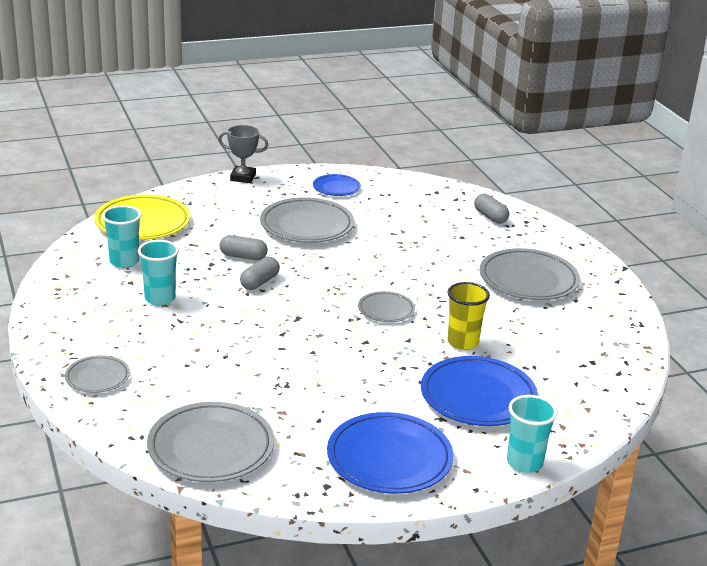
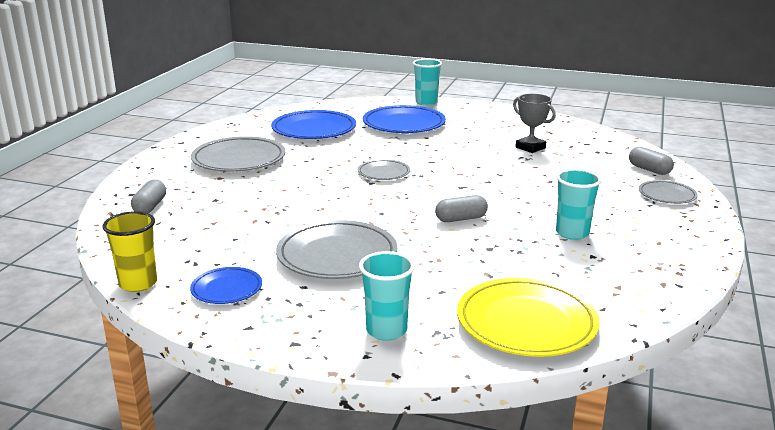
camera: 140 degrees left, 5 degrees down
(124, 261) = (585, 279): turquoise cup -> turquoise cup (386, 330)
(211, 447) = (604, 146): grey plate -> none
(243, 177) = (314, 350): grey trophy -> grey trophy (530, 147)
(243, 256) = (448, 245): grey capsule -> grey capsule (649, 170)
(389, 458) = (498, 119): blue plate -> blue plate (314, 129)
(463, 342) = (363, 144): yellow cup -> yellow cup (138, 283)

